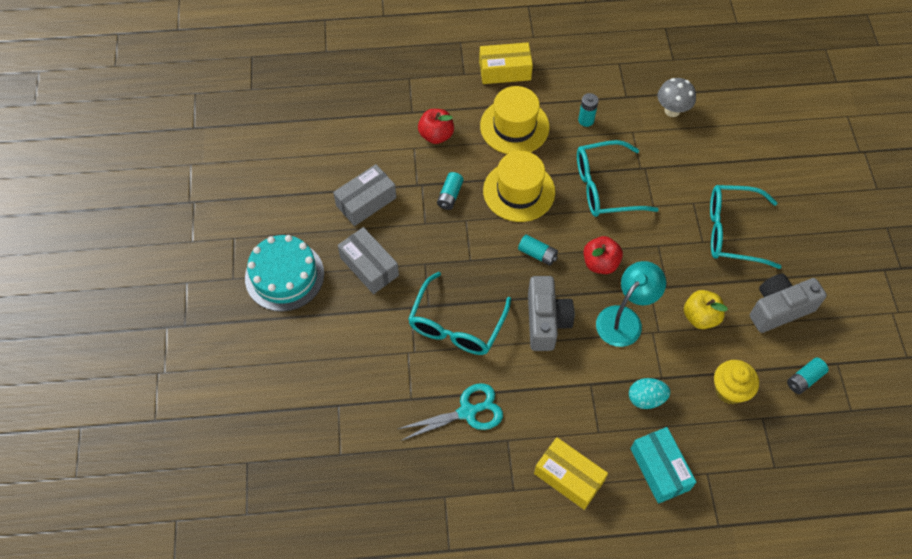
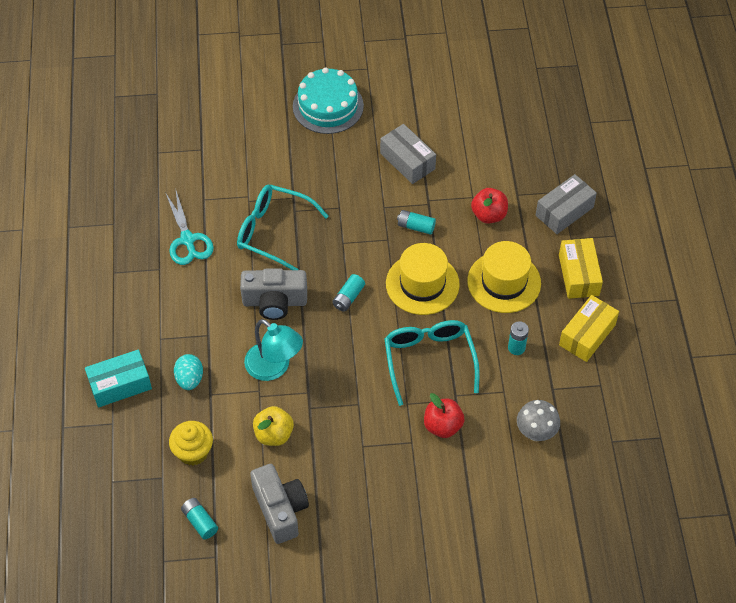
camera: 90 degrees right, 5 degrees down
(369, 266) = (336, 166): grey box -> grey box (564, 211)
(569, 477) = (120, 313): yellow box -> yellow box (587, 335)
(600, 263) = (337, 350): red apple -> red apple (442, 426)
(732, 232) = (375, 475): turquoise glasses -> none

